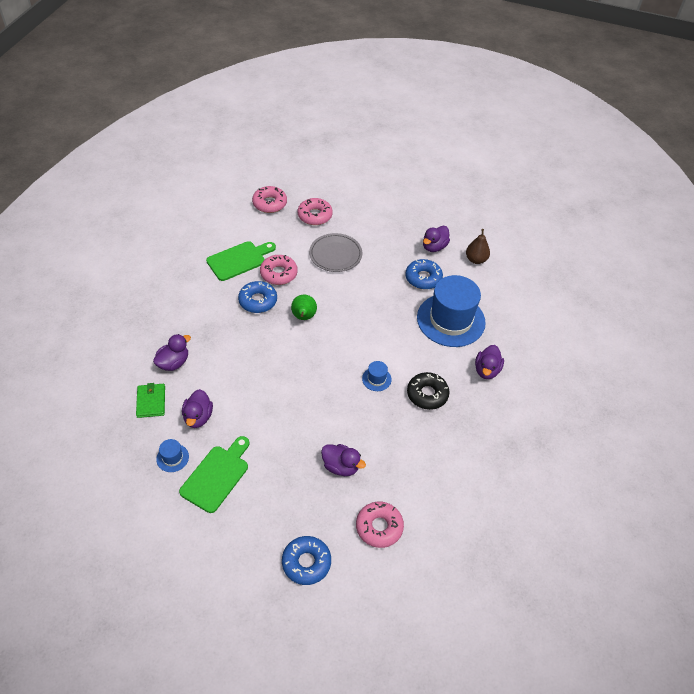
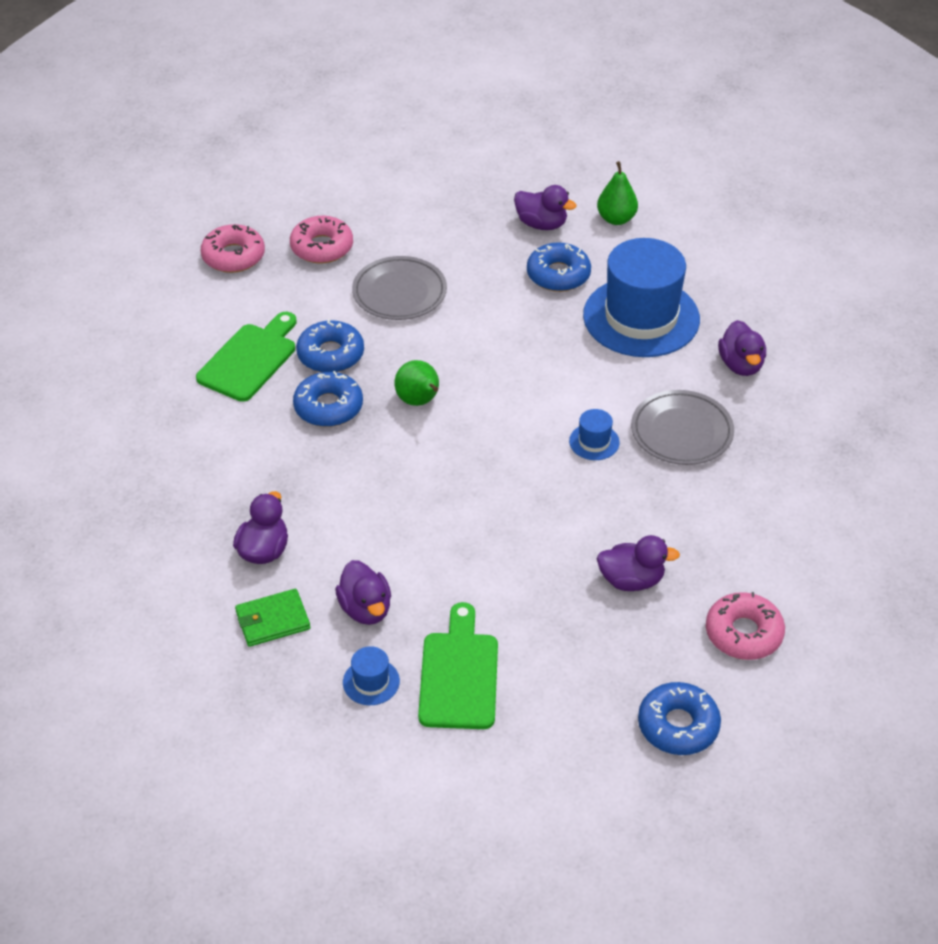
camera: 25 degrees left, 5 degrees down
(151, 401) = (272, 620): green wallet -> green wallet turned 75 degrees counterclockwise
(278, 274) = (330, 354): pink donut -> blue donut
(427, 394) = (681, 432): black donut -> grey plate
(434, 247) = (541, 224): purple duck -> purple duck turned 75 degrees counterclockwise
(476, 259) = (616, 219): brown pear -> green pear

